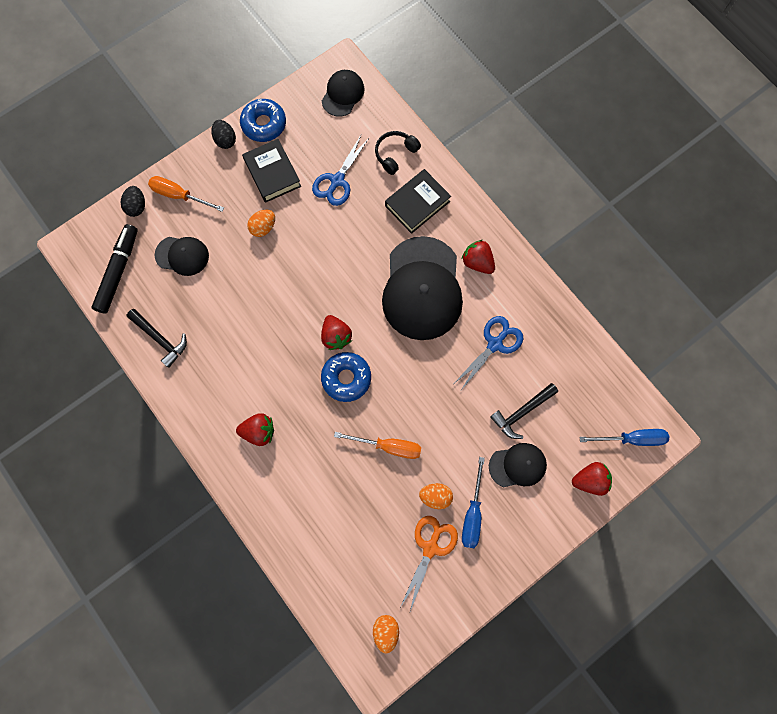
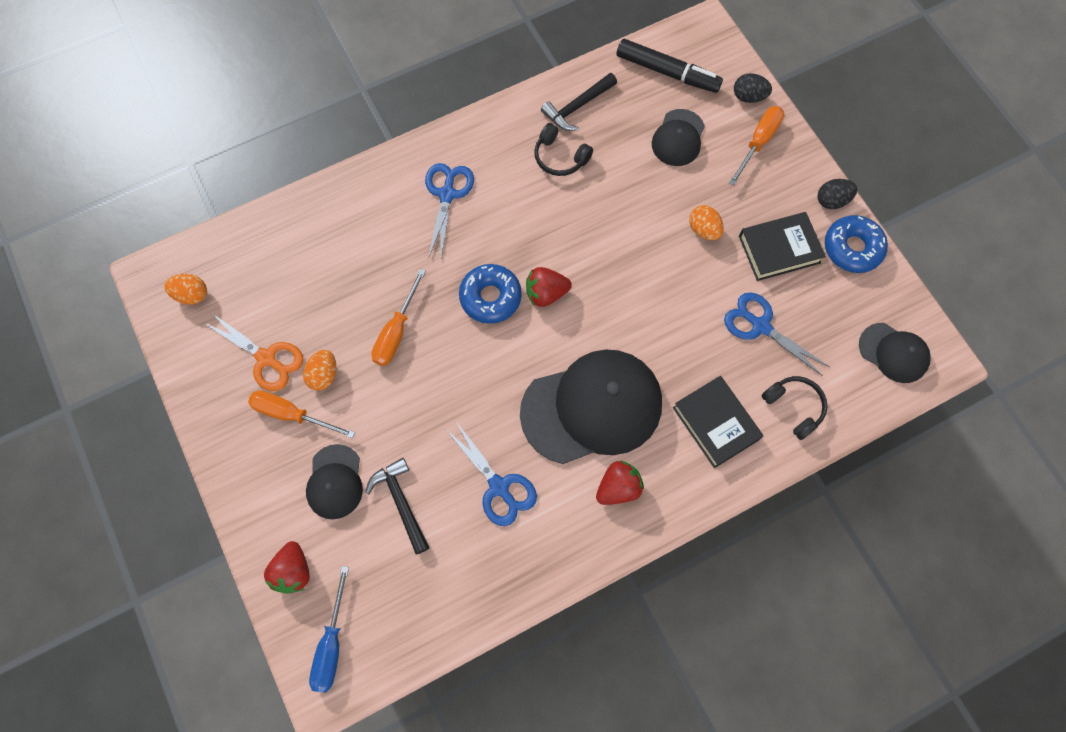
camera: 100 degrees right, 5 degrees down
(211, 345) = (560, 157): none -> black headphones
(259, 431) = (447, 195): red strawberry -> blue scissors
(422, 288) = (592, 408): black cap -> black cap turned 150 degrees clockwise
(472, 513) = (292, 414): blue screwdriver -> orange screwdriver

